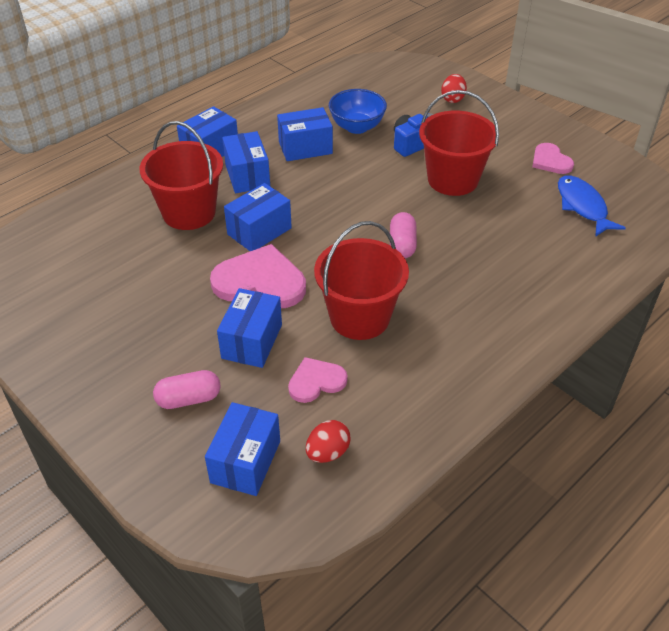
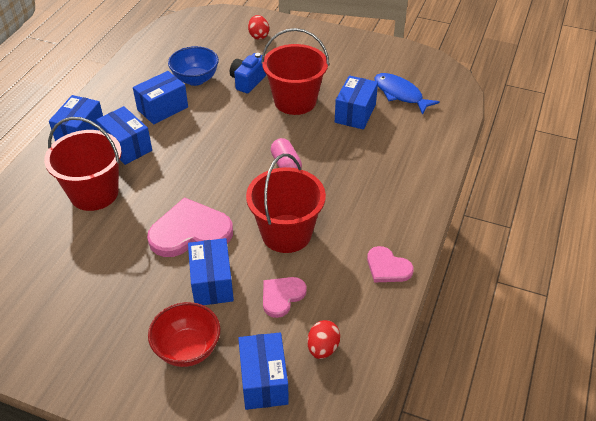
camera: 25 degrees left, 0 degrees up
(189, 399) = (187, 349): pink capsule -> red bowl
(259, 231) = (164, 190): blue box -> blue box (355, 113)
(550, 161) = (358, 65): pink heart -> pink heart (387, 267)

